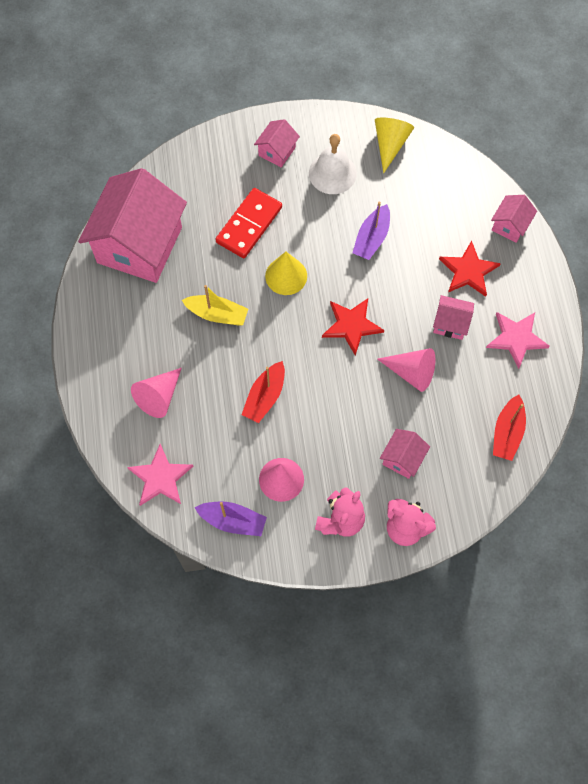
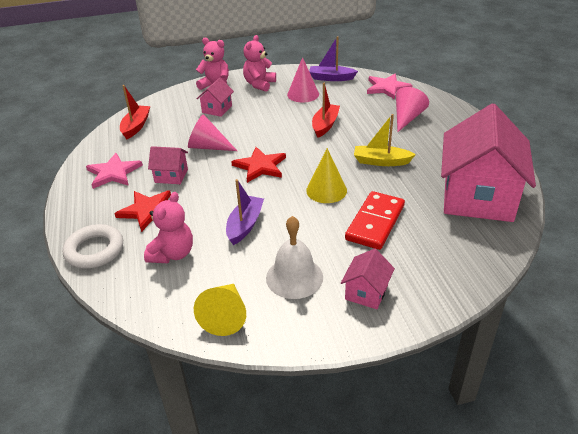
camera: 175 degrees right, 30 degrees down
(437, 212) = (172, 254): none -> pink teddy bear
(510, 225) = (94, 250): pink house -> white ring

